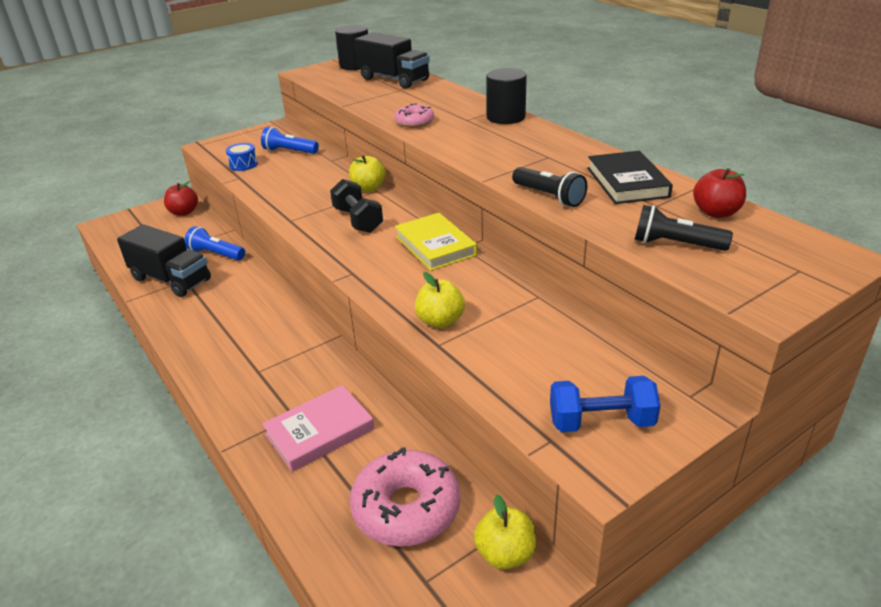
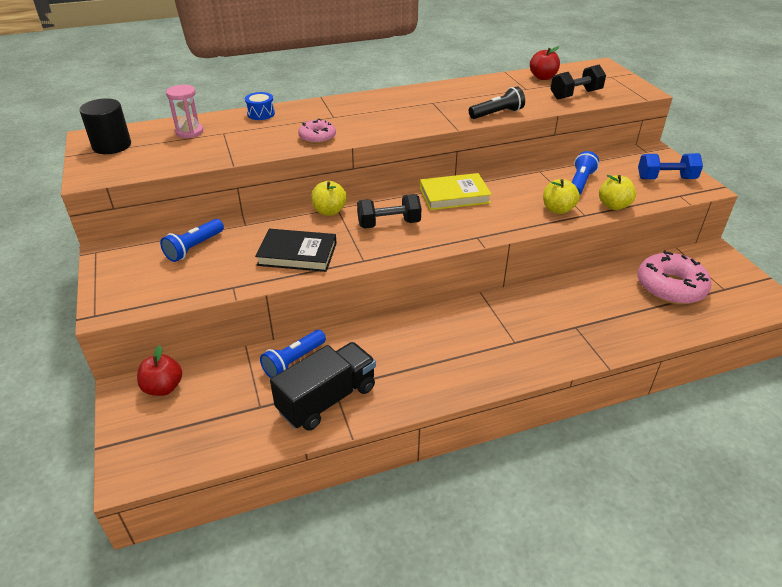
camera: 75 degrees left, 5 degrees up
(243, 164) = (199, 282): blue drum -> blue drum (261, 114)
(319, 432) = (596, 315): pink book -> none
(394, 79) = (189, 132): black truck -> pink hourglass
(505, 554) = (703, 259): yellow apple -> yellow apple (613, 205)
(506, 117) = (344, 102): black cylinder -> none
(527, 333) = (580, 182): none -> blue flashlight
(601, 422) = (666, 178): blue dumbbell -> blue dumbbell turned 75 degrees clockwise
(627, 182) = (490, 89): black book -> black book (297, 254)
(675, 244) = (575, 95): black flashlight -> black dumbbell

